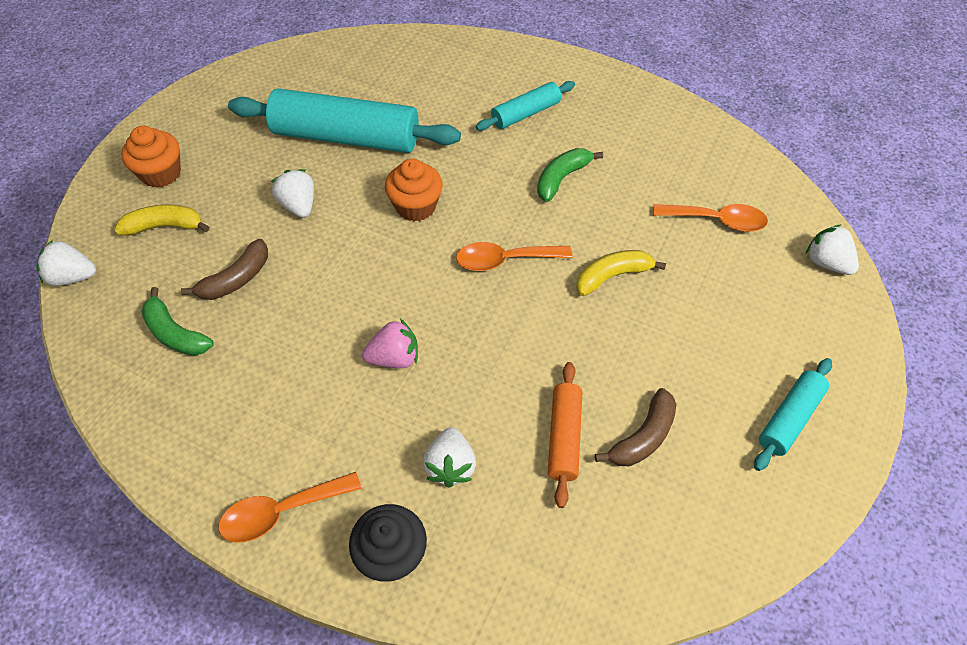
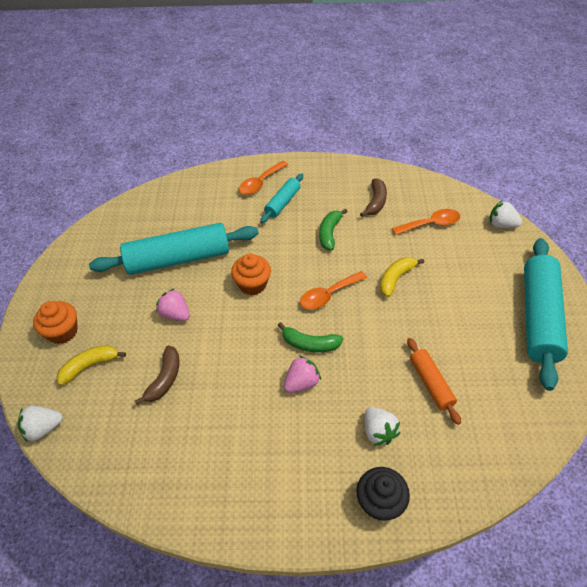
camera: 25 degrees left, 5 degrees down
(175, 333) = (146, 433): green banana -> green banana (309, 344)
(281, 512) = (295, 512): orange spoon -> orange spoon (260, 183)
(299, 205) = (175, 314): white strawberry -> pink strawberry
(643, 437) = (472, 363): brown banana -> brown banana (375, 202)
(789, 418) = (538, 317): turquoise rolling pin -> turquoise rolling pin, size x1.95

